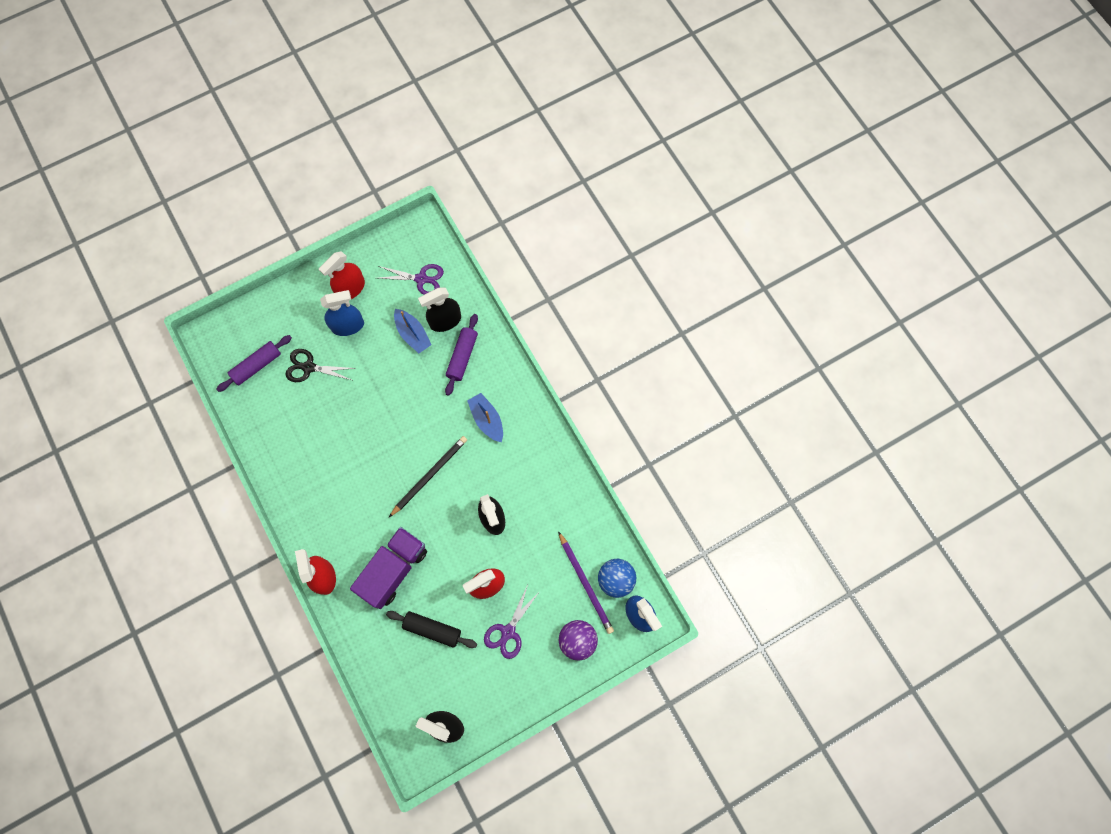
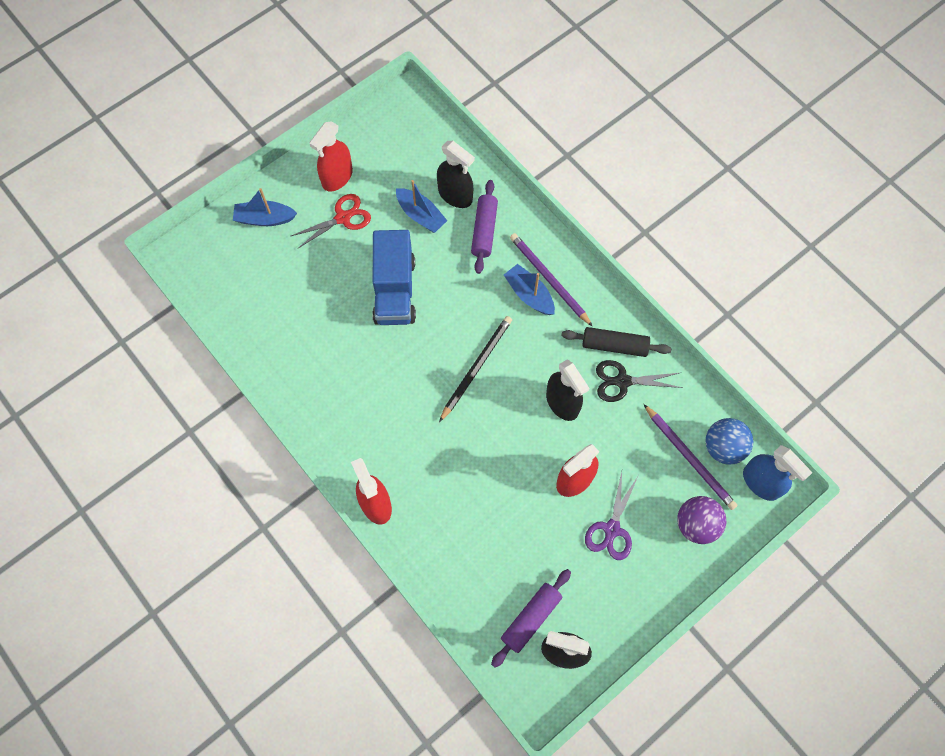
camera: 10 degrees left, 5 degrees down
(257, 366) = (244, 278): purple rolling pin -> purple rolling pin (531, 619)
(284, 316) = (264, 219): none -> blue boat
(309, 367) = (306, 270): black scissors -> black scissors (622, 381)
(348, 326) = (342, 218): blue spray bottle -> red scissors
(377, 397) = (394, 290): none -> blue truck
(394, 569) = (458, 481): purple truck -> none
(421, 279) = (417, 154): purple scissors -> none
(432, 629) = (520, 542): black rolling pin -> black rolling pin (614, 345)
(445, 321) = (455, 195): black spray bottle -> black spray bottle turned 105 degrees counterclockwise
(506, 409) = (549, 279): none -> purple pencil

